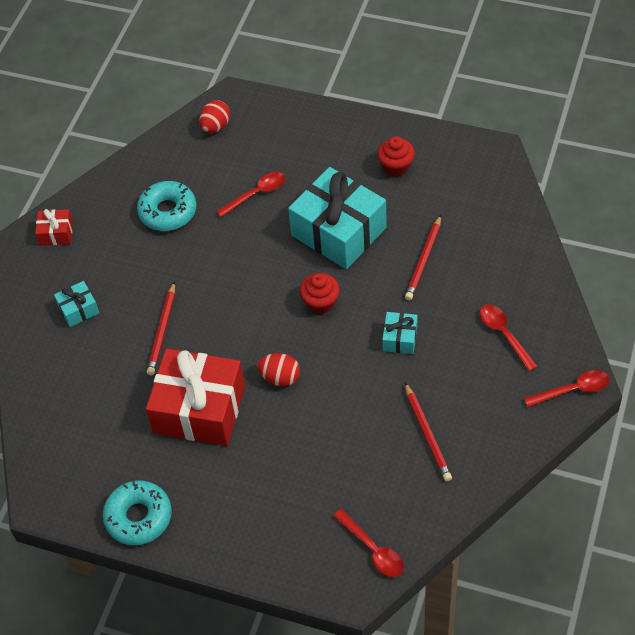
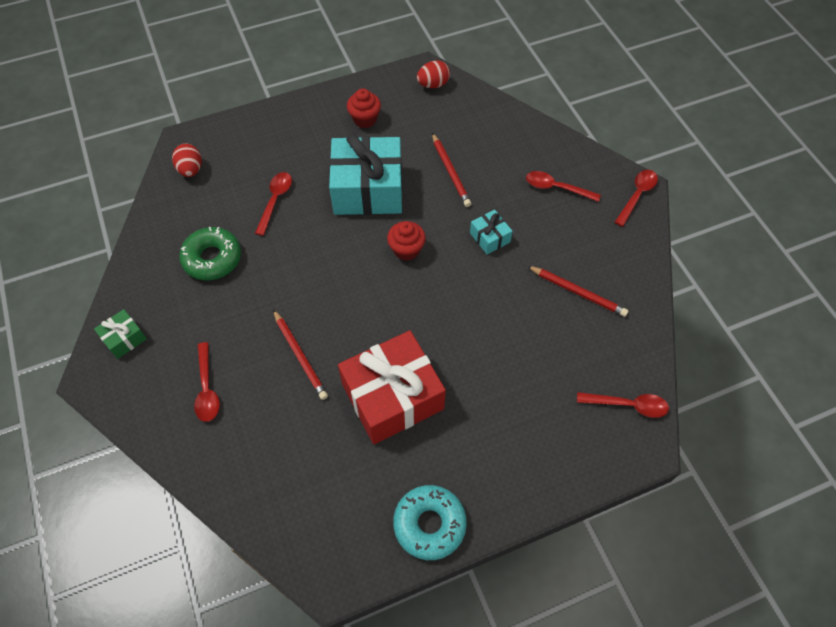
camera: 45 degrees left, 5 degrees up
(56, 233) = (124, 338): red gift -> green gift
(78, 309) = (207, 388): turquoise gift -> red spoon
(168, 212) = (212, 258): turquoise donut -> green donut
(280, 377) = (431, 326): red egg -> red egg (433, 84)

